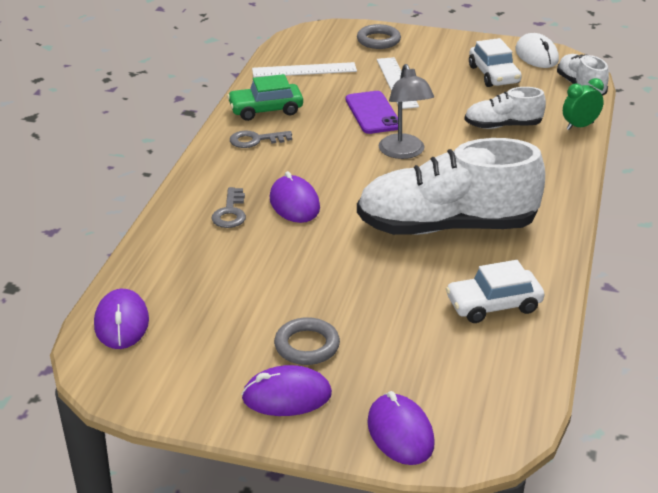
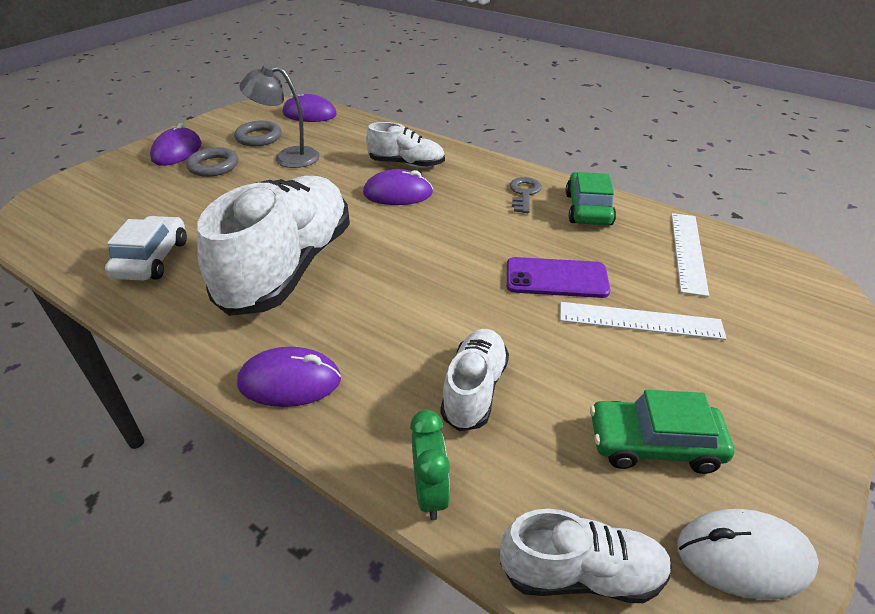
camera: 110 degrees right, 5 degrees up
(230, 212) = (406, 164): grey key -> white shoe
(378, 40) = (795, 340): grey ring -> grey ring (259, 137)
(400, 433) = (90, 181): purple mouse -> purple mouse (290, 381)
(404, 152) = (450, 278): grey lamp -> grey lamp (288, 157)
(494, 75) = (654, 444): white car -> green car

